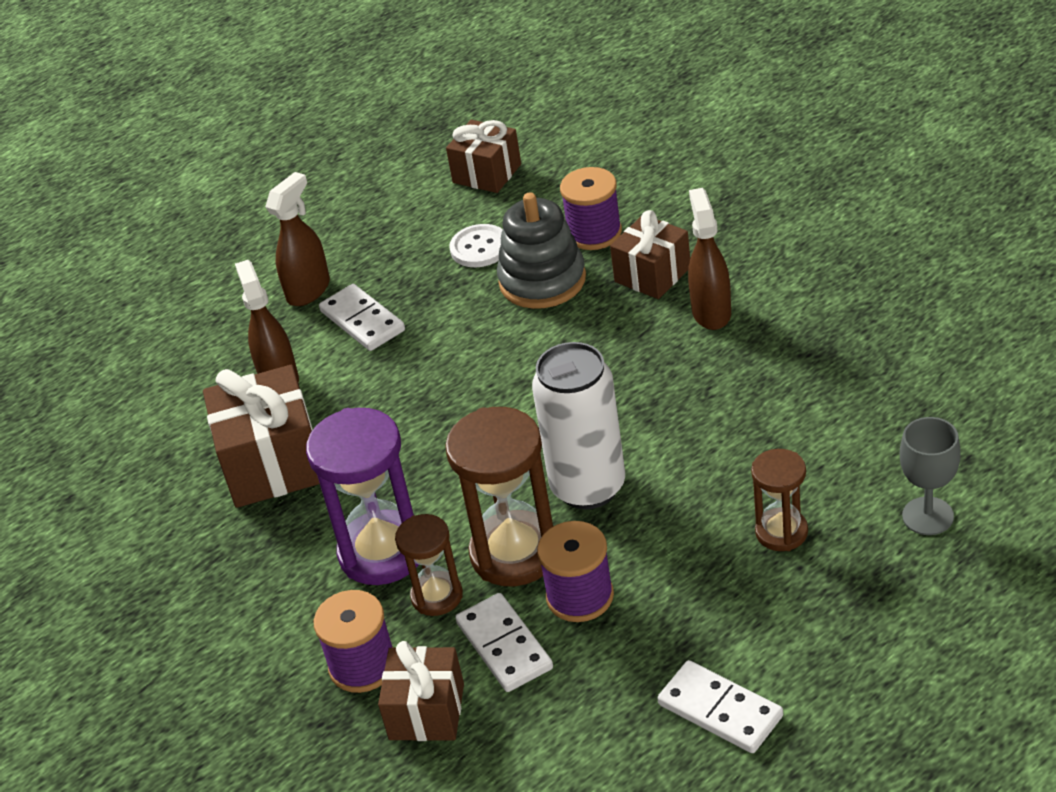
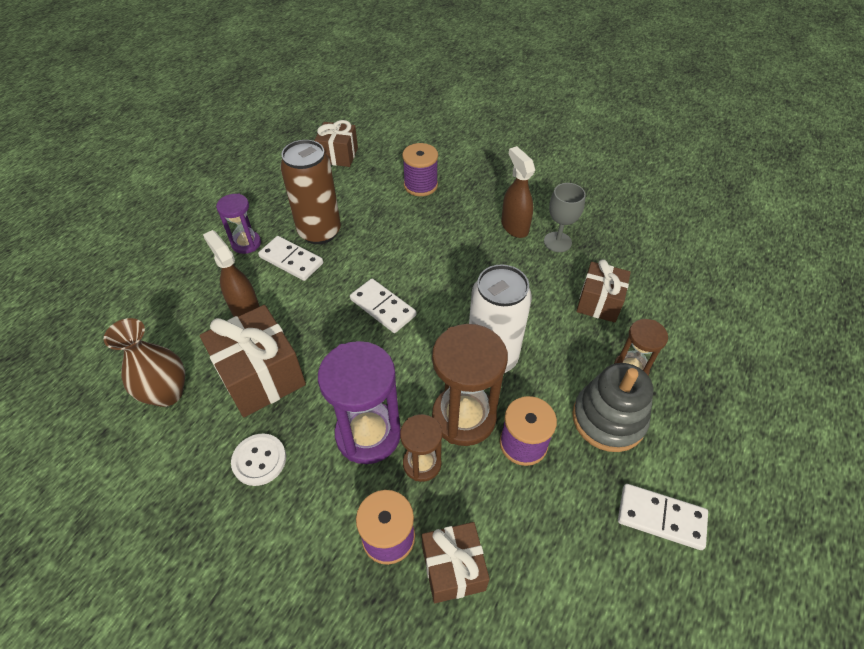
camera: 25 degrees left, 10 degrees up
(153, 466) = (167, 393): none -> brown vase
(309, 290) = (246, 243): brown spray bottle -> purple hourglass
(416, 286) = (319, 232): none -> brown can
(479, 248) = (352, 202): white button -> white button (259, 460)
(504, 646) = (487, 496): white domino -> white domino (383, 307)
(542, 280) = (401, 219): grey stacking toy -> grey stacking toy (608, 419)
(652, 274) = (468, 207): brown gift -> brown gift (599, 302)
(928, 516) = (711, 342): grey goblet -> grey goblet (557, 242)

